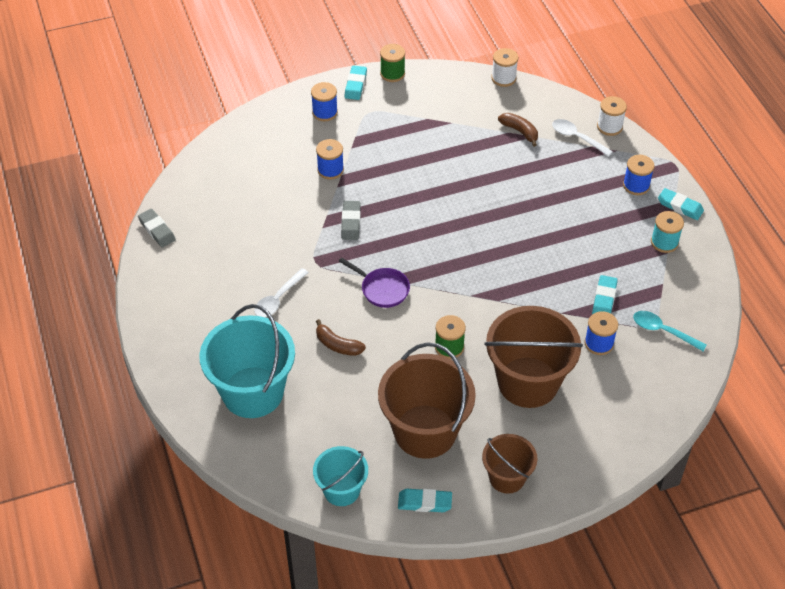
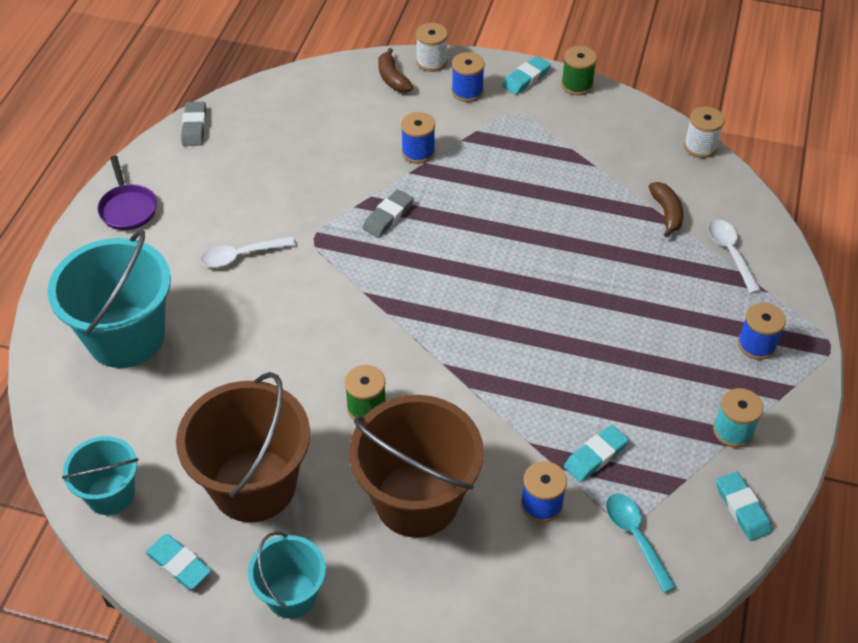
camera: 35 degrees right, 0 degrees up
(338, 345) = (254, 337): brown banana -> brown banana (392, 79)
(382, 289) = (354, 304): purple pan -> purple pan (128, 208)
(507, 477) = (291, 595): brown bucket -> turquoise bucket
(609, 127) = (783, 260): white spool -> white spool (431, 62)
(680, 206) = (792, 399): turquoise eraser -> turquoise eraser (742, 508)

